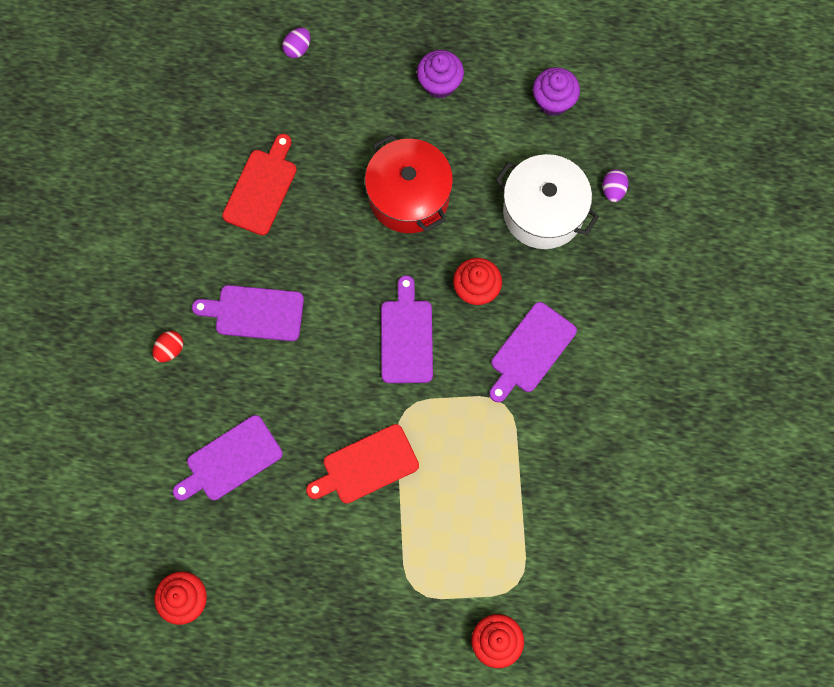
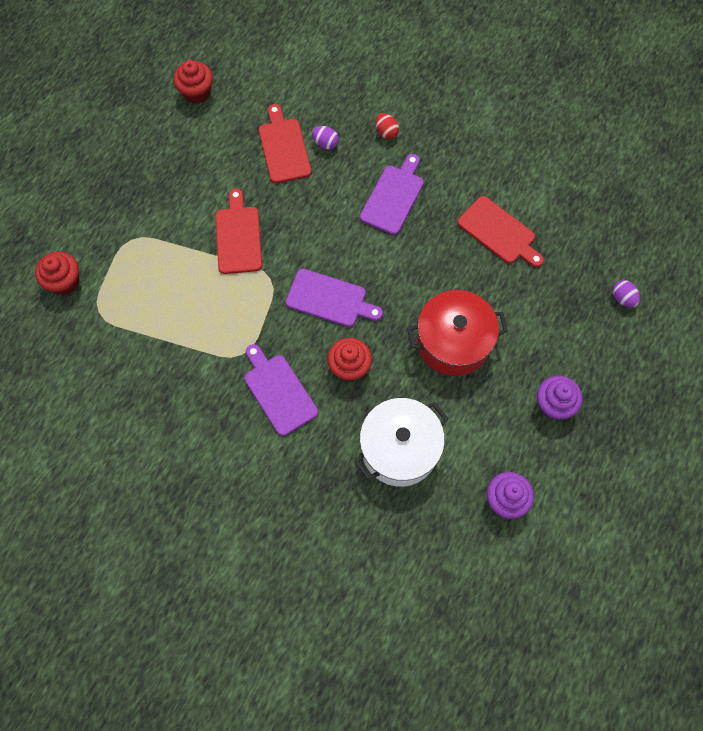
camera: 110 degrees right, 5 degrees down
(230, 460) = (284, 148): purple cutting board -> red cutting board
(613, 190) = (398, 520): purple egg -> purple egg (325, 143)

